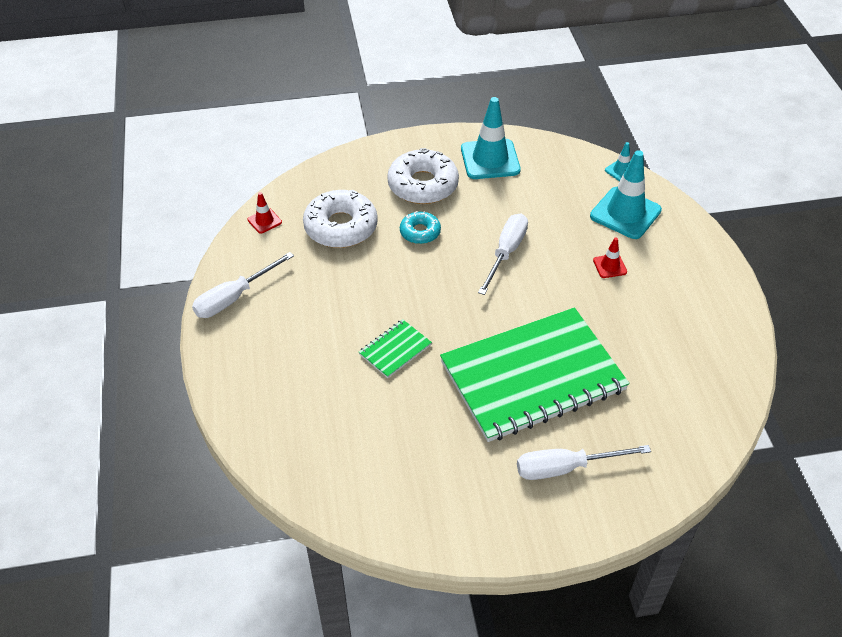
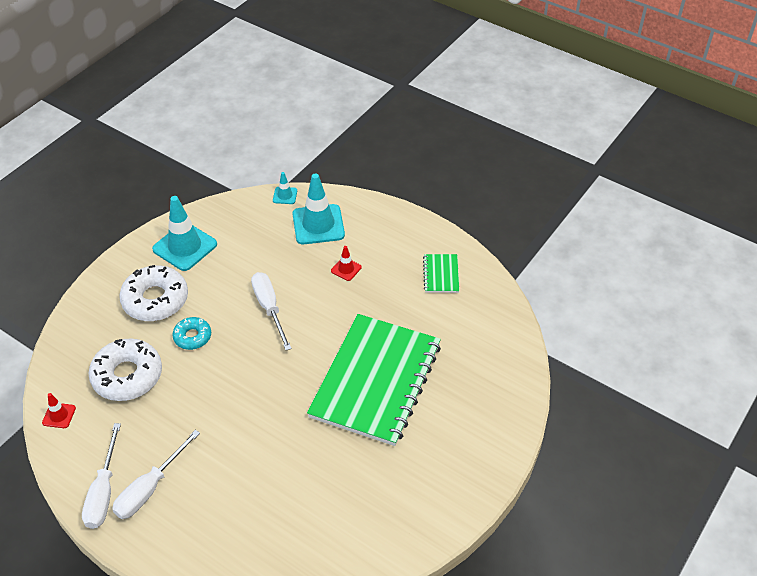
camera: 45 degrees left, 0 degrees up
(395, 350) = (268, 434): green notebook -> green notebook (441, 274)
(565, 468) = (455, 423): white screwdriver -> white screwdriver (150, 488)

